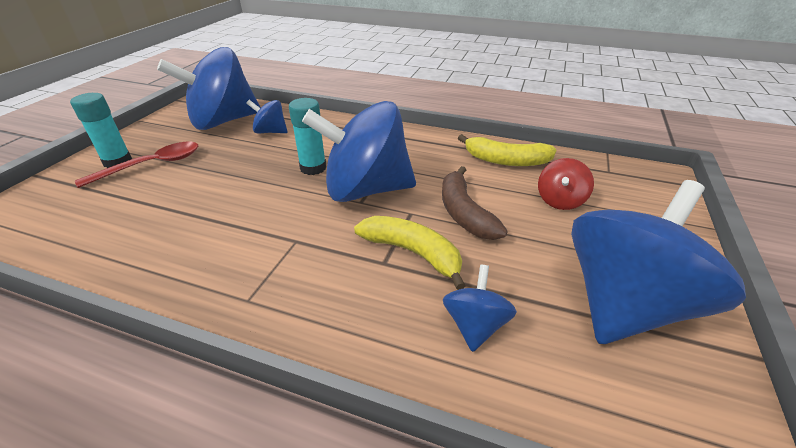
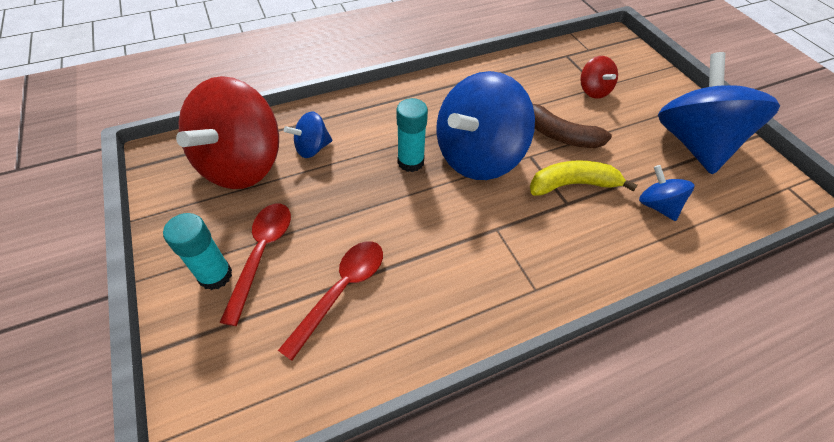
camera: 45 degrees left, 15 degrees up
(148, 208) = (342, 290): none -> red spoon
(223, 121) = (242, 164): blue spinning top -> red spinning top
(506, 160) = (526, 74): yellow banana -> none

